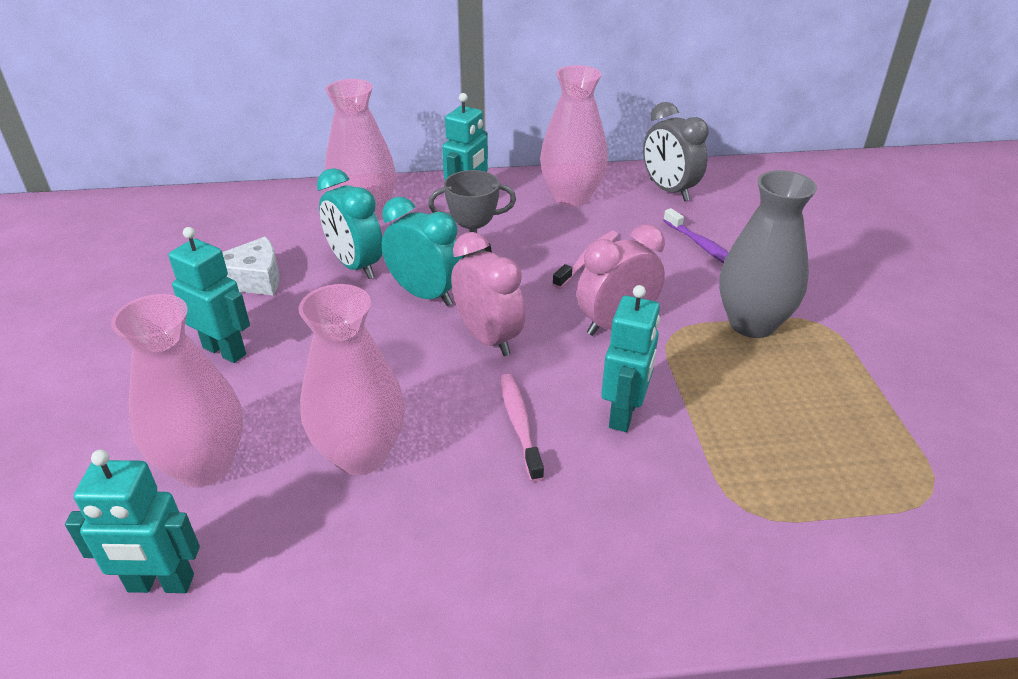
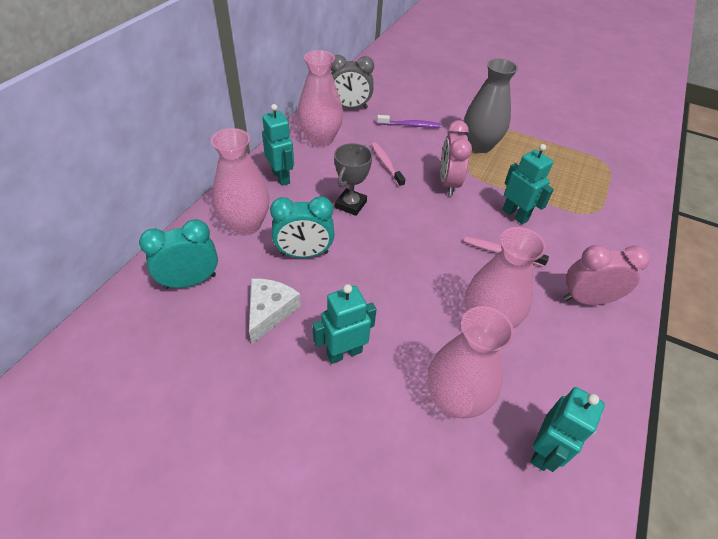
camera: 60 degrees left, 10 degrees up
(425, 294) = (363, 237): turquoise clock -> turquoise clock (190, 281)
(488, 338) = (424, 231): pink clock -> pink clock (587, 299)

